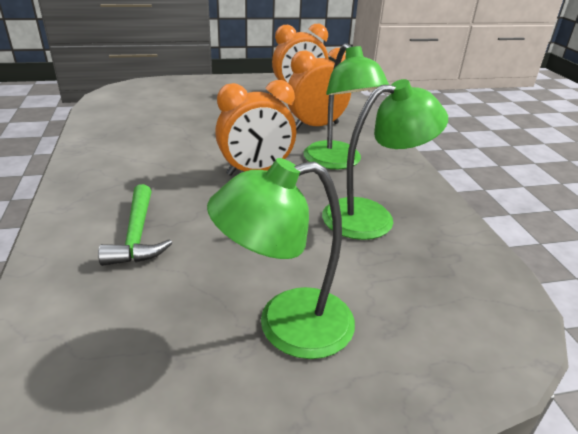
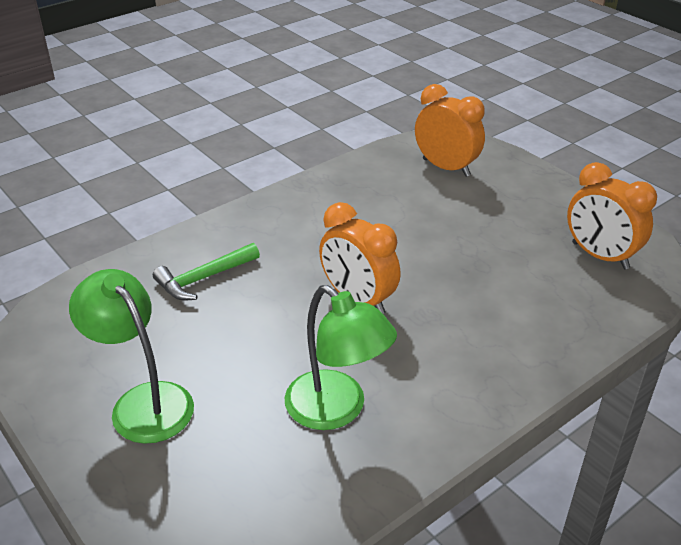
camera: 65 degrees right, 5 degrees up
(316, 126) = (511, 304): orange clock -> orange clock (446, 167)
(338, 162) = (434, 350): green lamp -> none

